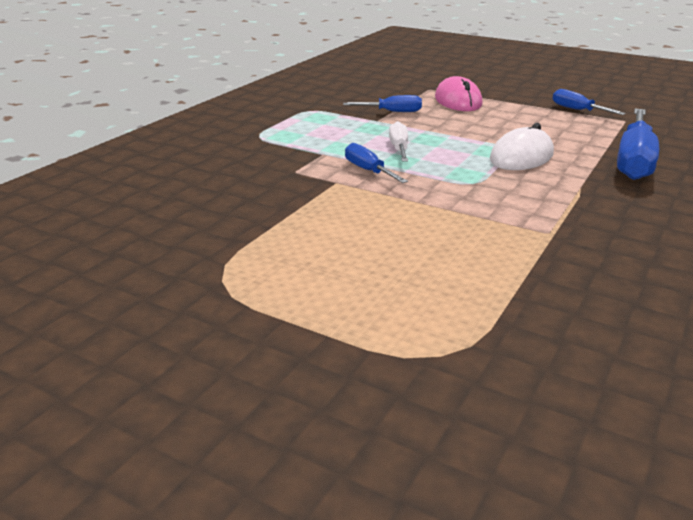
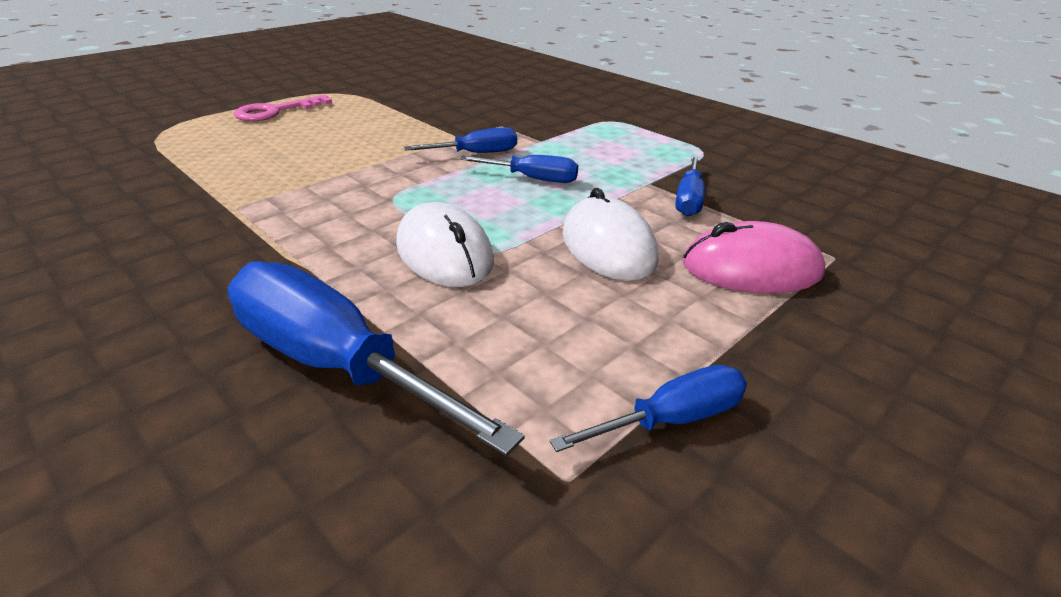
camera: 105 degrees right, 5 degrees up
(322, 296) = (275, 111): none -> pink key
(399, 149) = (532, 179): white screwdriver -> blue screwdriver
(469, 125) = (608, 246): none -> white mouse

